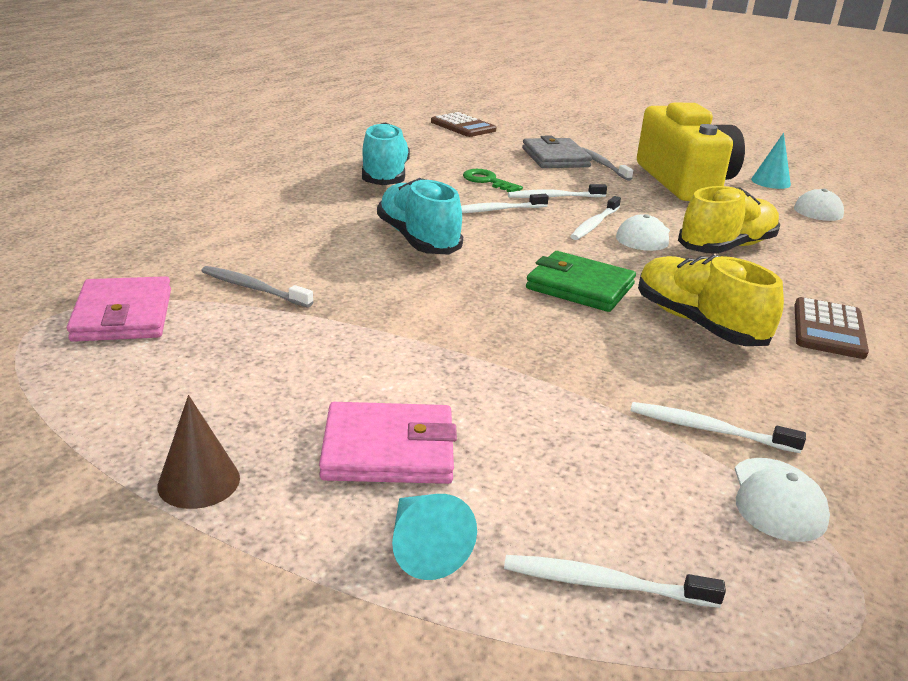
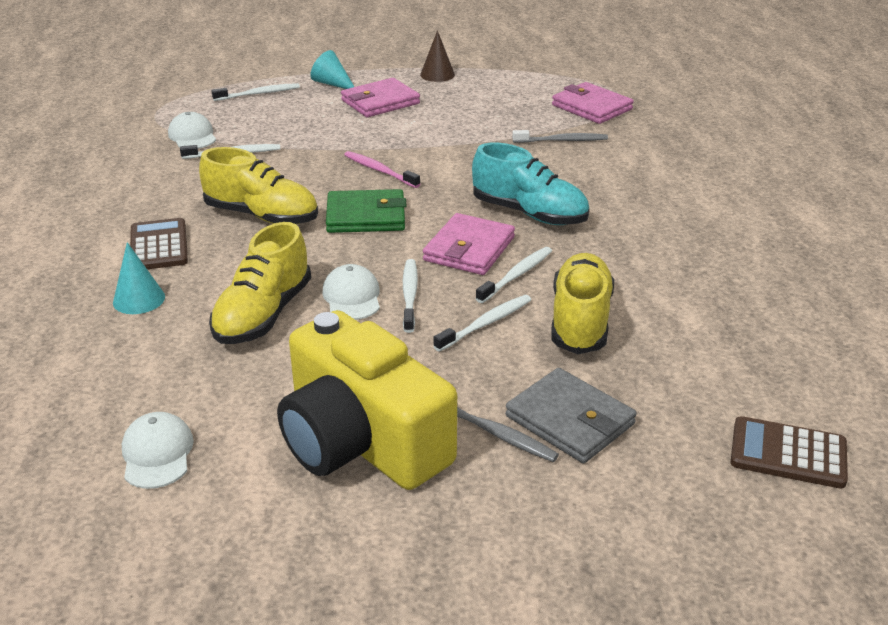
camera: 150 degrees right, 5 degrees up
(385, 176) = (678, 280): turquoise shoe -> none
(487, 181) = (580, 321): green key -> yellow shoe
(510, 234) = (469, 249): none -> pink wallet
(516, 328) = (380, 171): none -> pink toothbrush
(770, 182) = (234, 511): turquoise cone -> turquoise cone (139, 299)

